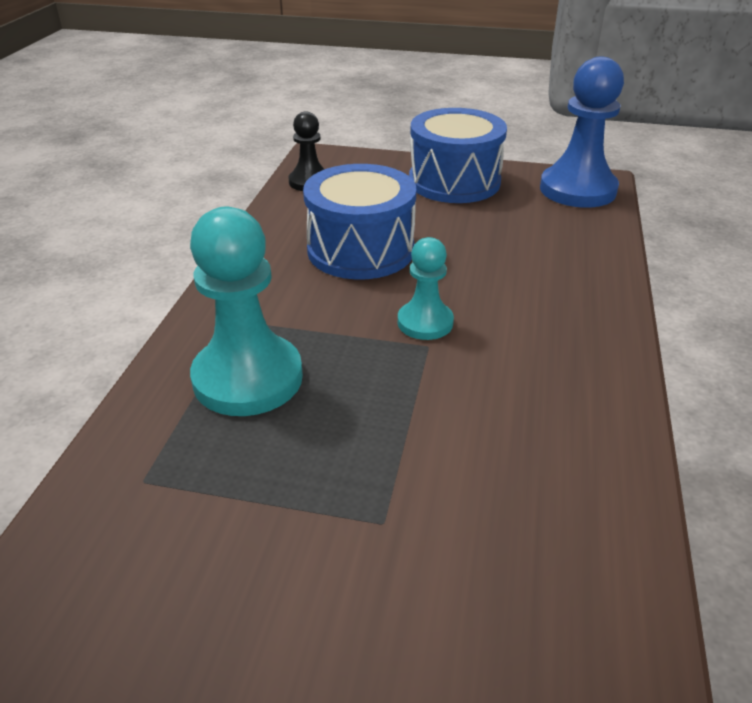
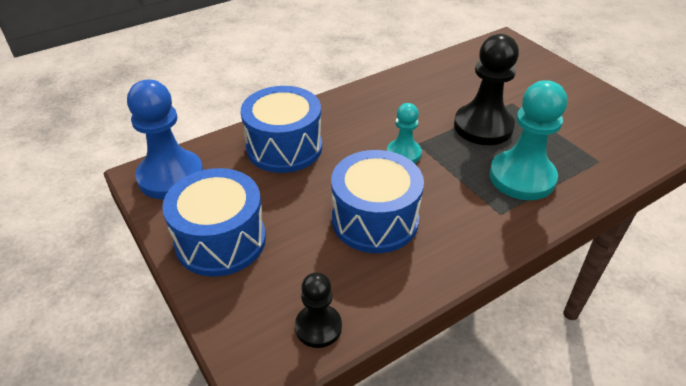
camera: 135 degrees left, 5 degrees up
(376, 429) = (483, 126): none -> black pawn
(549, 257) = (284, 147): none -> blue drum

